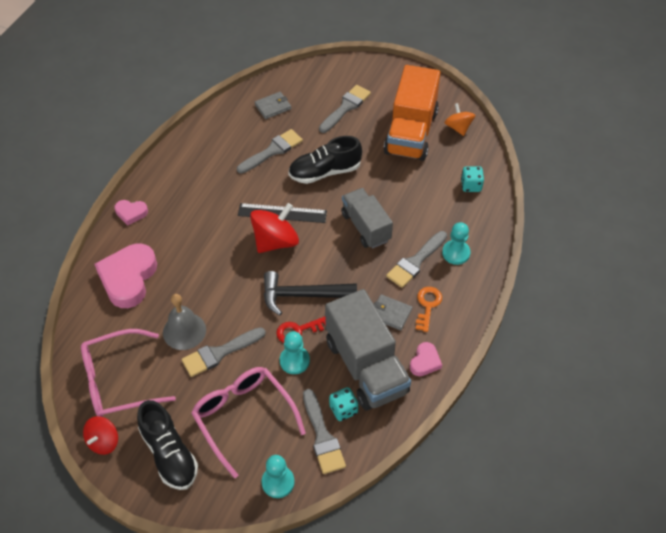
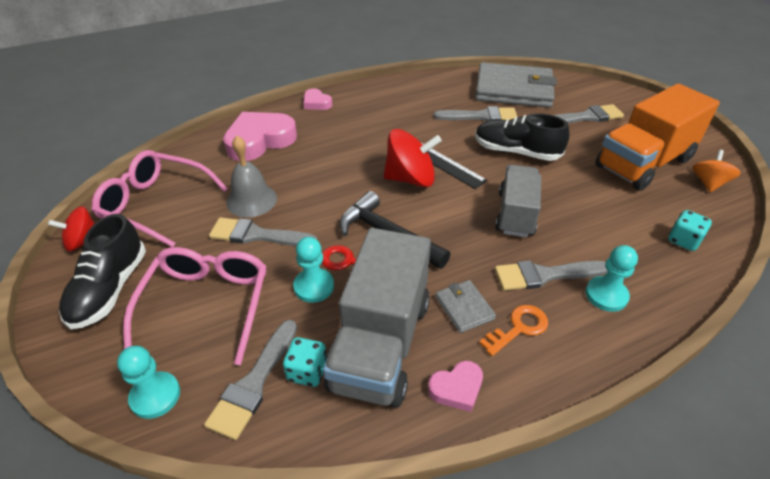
camera: 40 degrees right, 10 degrees down
(273, 107) = (513, 90): grey wallet -> grey wallet, size x2.31

